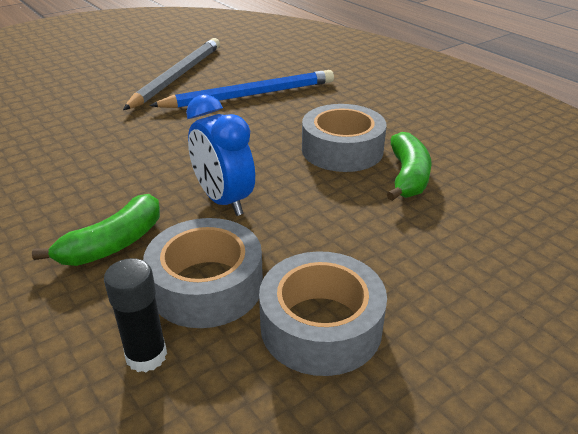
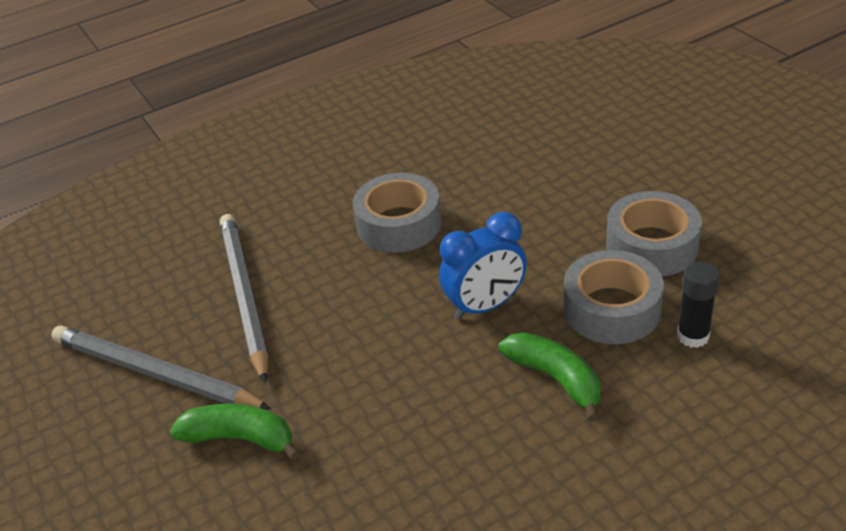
camera: 80 degrees left, 5 degrees up
(250, 95) = (244, 296): blue pencil -> grey pencil
(408, 176) = (455, 186): green banana -> green banana (240, 438)

